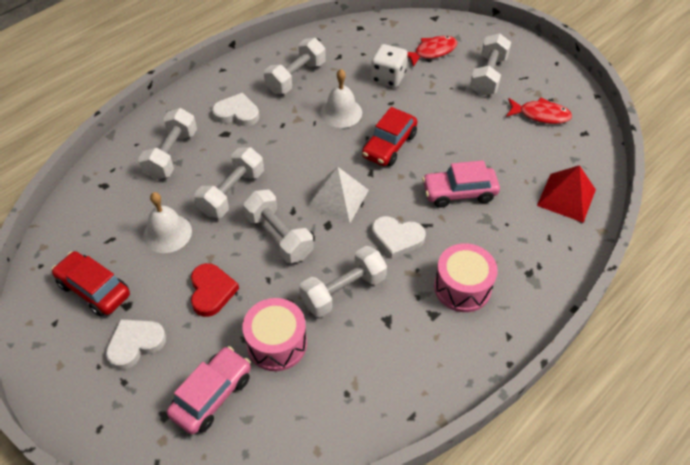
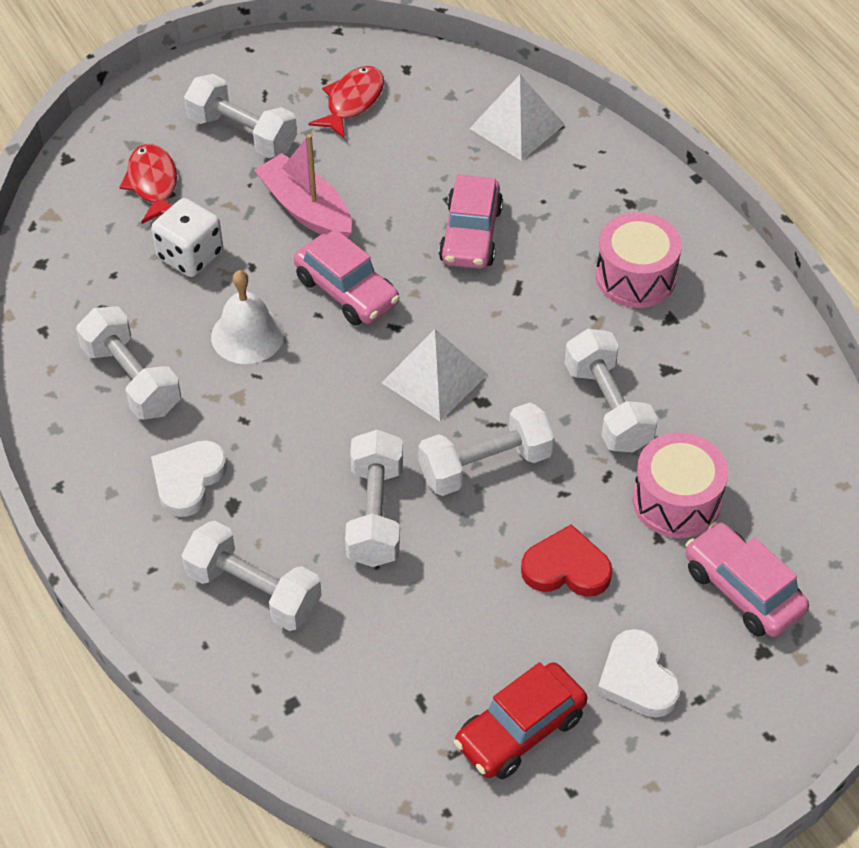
camera: 75 degrees left, 0 degrees up
(167, 233) = (433, 615): white bell -> none
(232, 193) = (375, 514): white dumbbell -> white dumbbell turned 45 degrees clockwise
(389, 145) = (346, 291): red car -> pink car
(397, 238) = (532, 325): white heart -> none
(443, 115) = (306, 210): none -> pink boat
(566, 197) = (517, 126): red pyramid -> white pyramid

